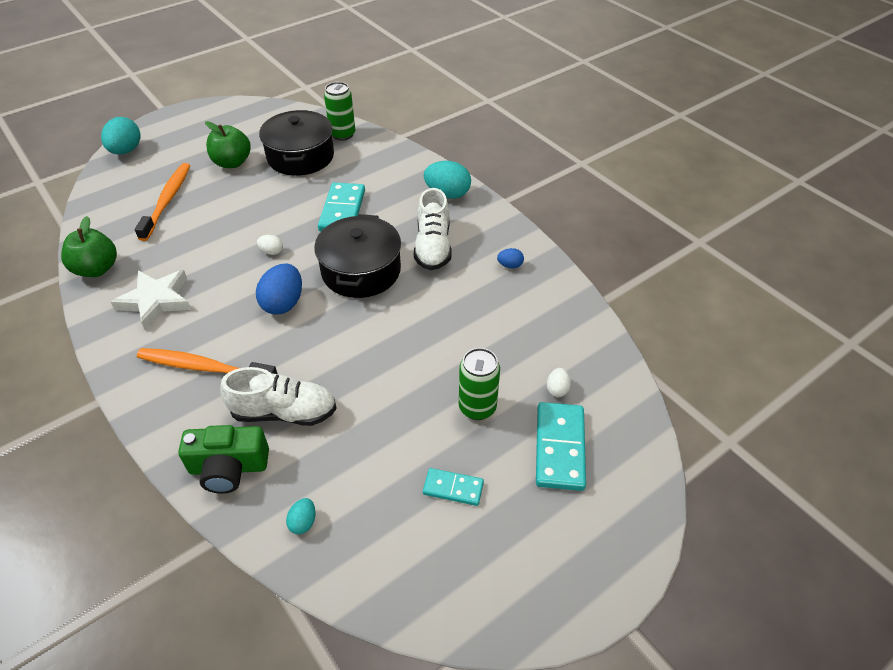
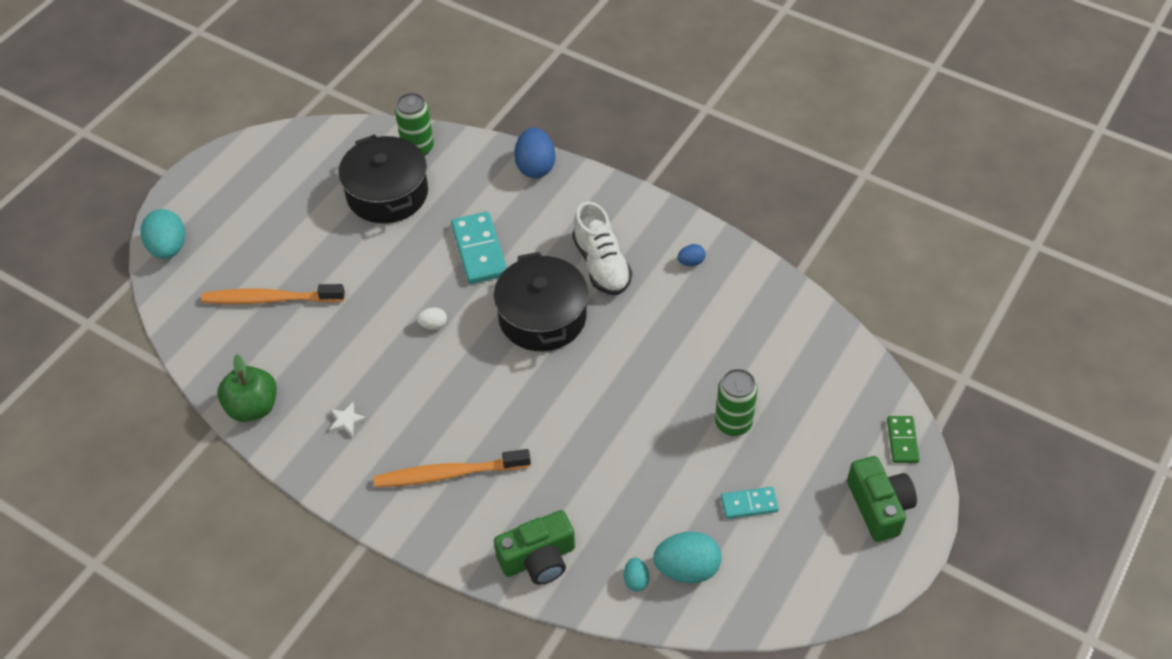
camera: 20 degrees left, 5 degrees up
(156, 301) = (347, 421): white star -> white star, size x0.46
(167, 200) = (270, 299): orange toothbrush -> orange toothbrush turned 75 degrees counterclockwise
(232, 163) = (311, 226): green apple -> none
(283, 303) = (484, 380): blue egg -> blue egg (535, 167)
(284, 412) = (557, 490): white shoe -> none
(447, 194) = (582, 194): turquoise egg -> turquoise egg (687, 569)
(557, 389) = (796, 380): white egg -> none
(559, 448) = (823, 435): turquoise domino -> none
(586, 539) = (879, 506): none -> green camera
(639, 480) = (902, 441): none -> green domino

